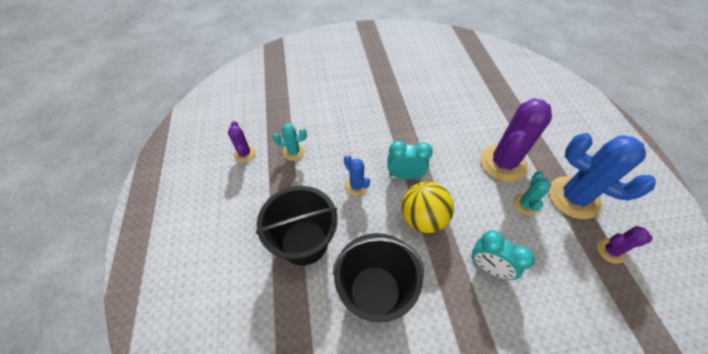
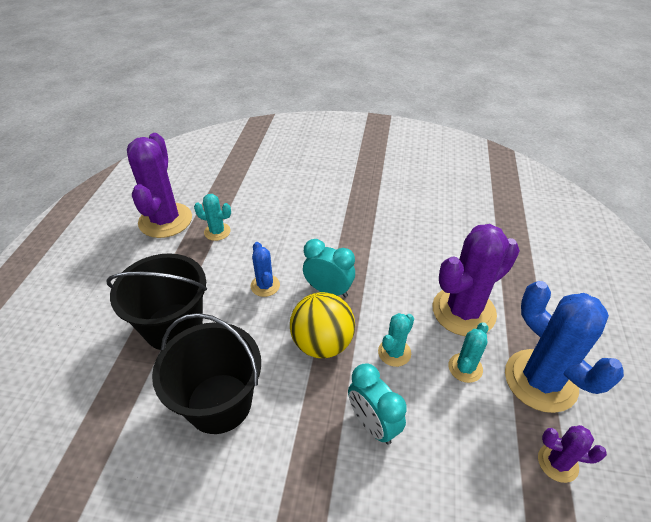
camera: 20 degrees right, 10 degrees down
(245, 154) = (165, 220): purple cactus -> purple cactus, size x2.05
(474, 209) = (394, 352): none -> turquoise cactus

